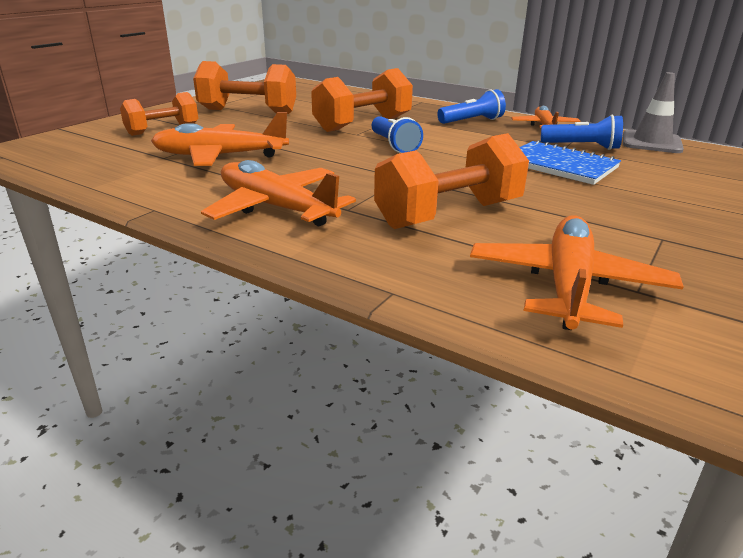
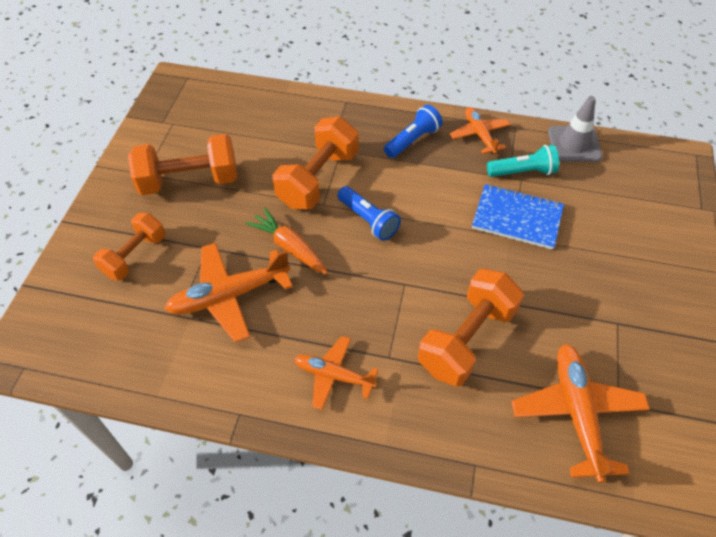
camera: 20 degrees left, 25 degrees up
(275, 207) = (333, 375): orange plane -> orange plane, size x0.63
(303, 145) = (289, 247): none -> orange carrot
(582, 147) = (523, 172): blue flashlight -> turquoise flashlight

